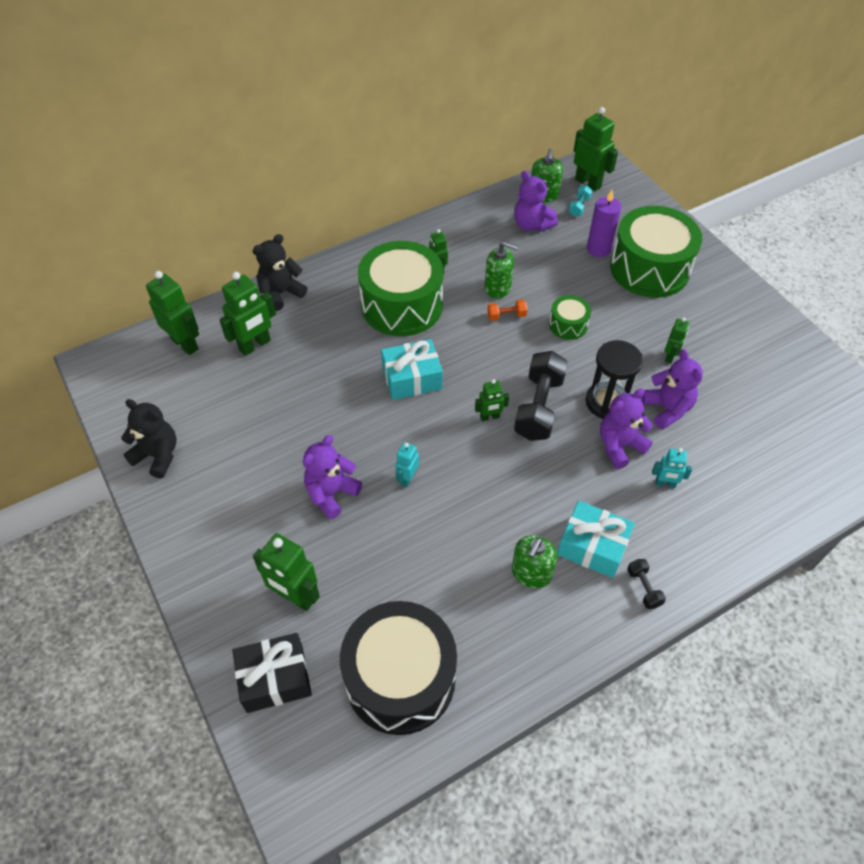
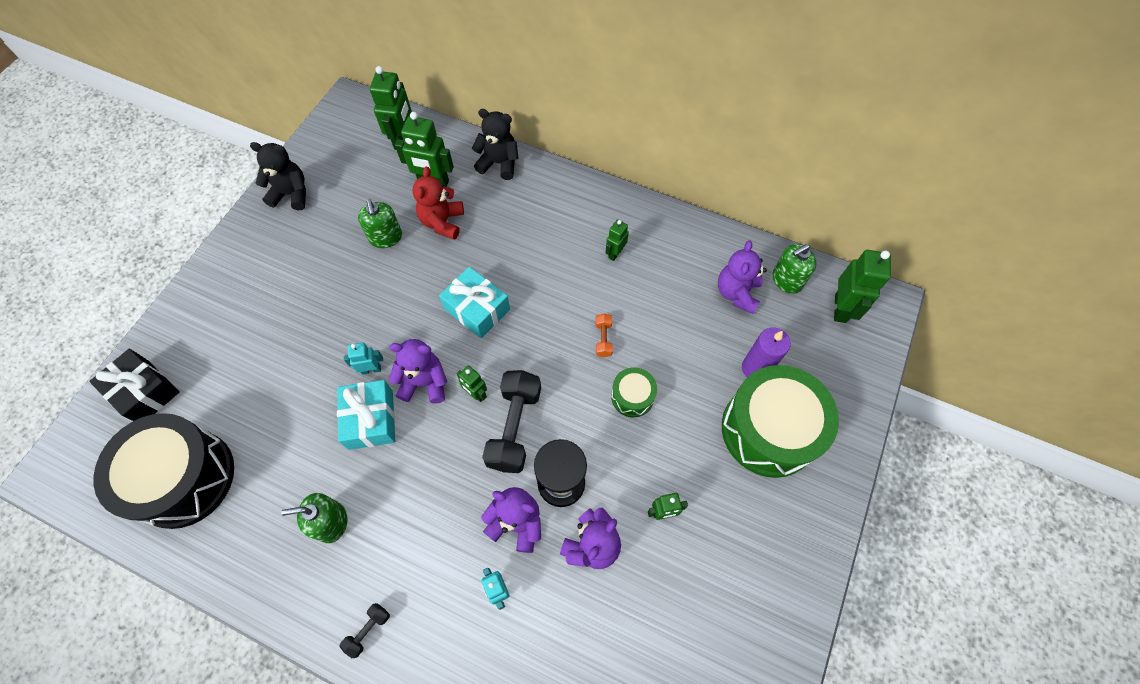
camera: 55 degrees right, 10 degrees up
(157, 455) = (291, 194): black teddy bear -> black teddy bear turned 75 degrees counterclockwise
(295, 597) = (218, 361): green robot -> none
(303, 359) = (442, 222): none -> red teddy bear
(331, 493) = (324, 325): purple teddy bear -> purple teddy bear (424, 382)
(402, 305) = (552, 252): green drum -> none
(497, 288) = (631, 312): green soap dispenser -> green soap dispenser (386, 237)
(506, 316) = (603, 339): orange dumbbell -> orange dumbbell turned 45 degrees clockwise
(539, 407) = (514, 427): black dumbbell -> black dumbbell turned 60 degrees counterclockwise
(579, 207) = (799, 319): turquoise dumbbell -> none
(592, 546) = (388, 559): turquoise gift -> turquoise gift (371, 419)

